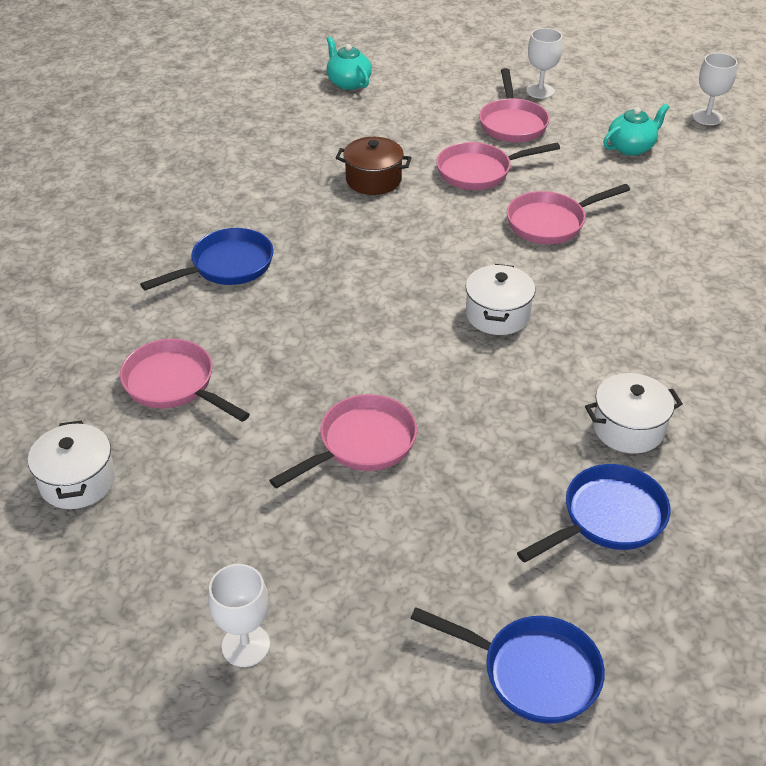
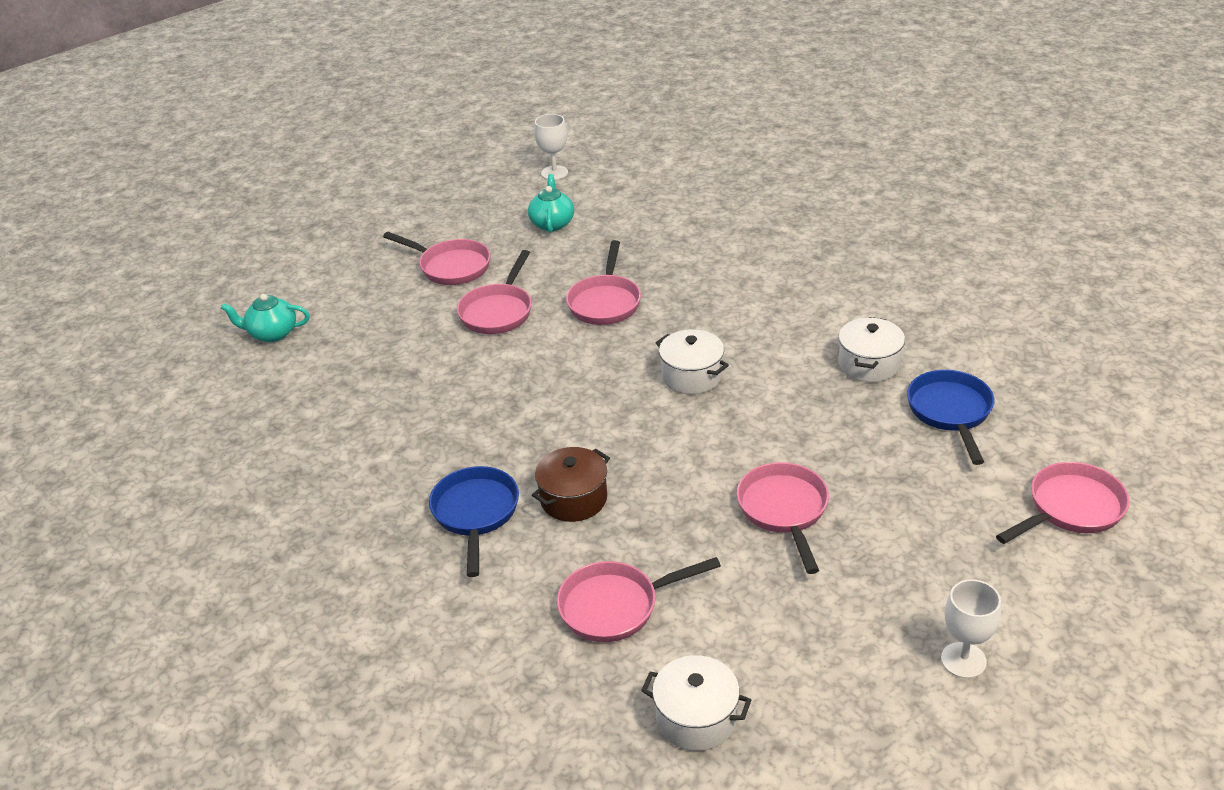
camera: 55 degrees left, 5 degrees down
(373, 180) = (443, 375): brown pot -> brown pot (573, 499)
(532, 672) = (1070, 509): blue pan -> pink pan
(540, 91) = (422, 234): white goblet -> none

